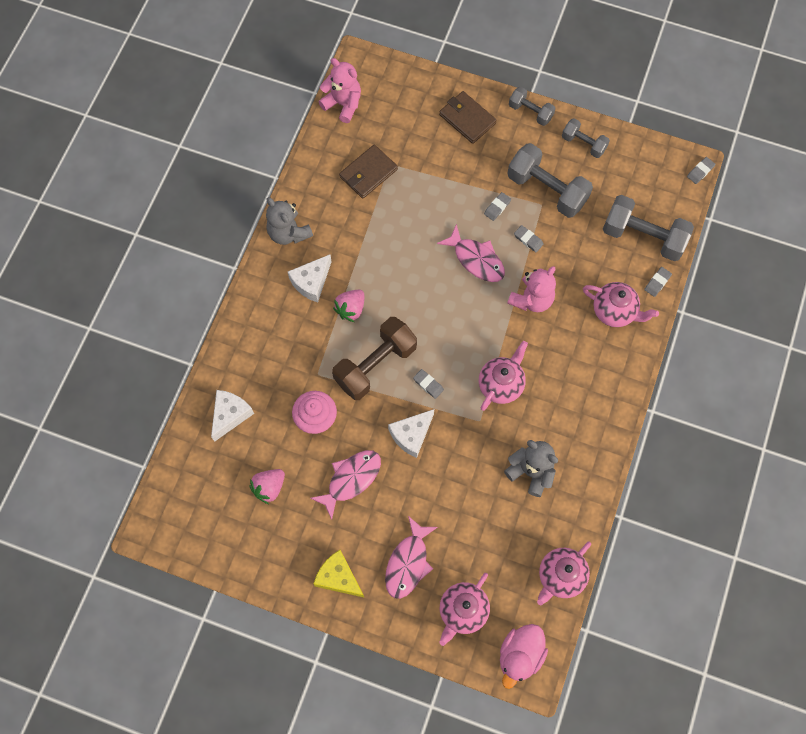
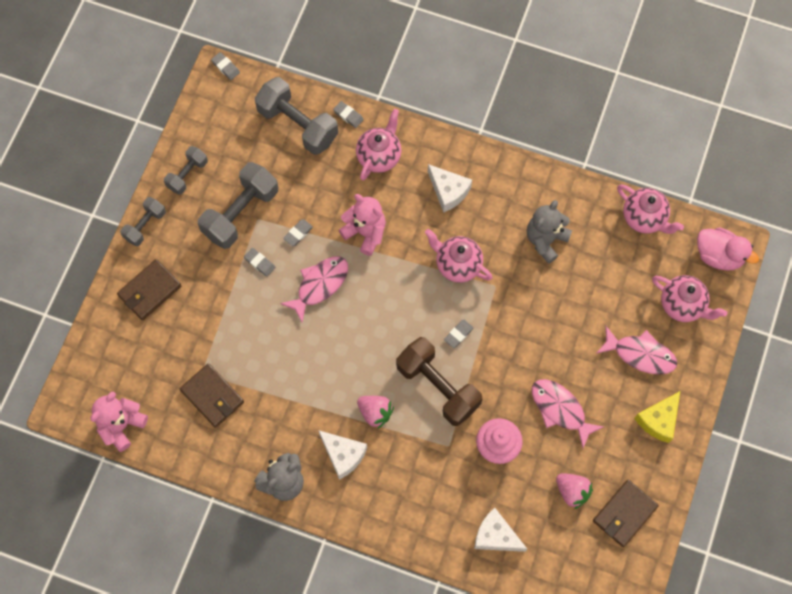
camera: 90 degrees left, 0 degrees up
(245, 537) = (624, 514): none -> brown wallet
(411, 435) = (512, 351): white cheese -> white cheese (448, 191)
(643, 237) = (297, 125): grey dumbbell -> grey dumbbell turned 75 degrees counterclockwise

